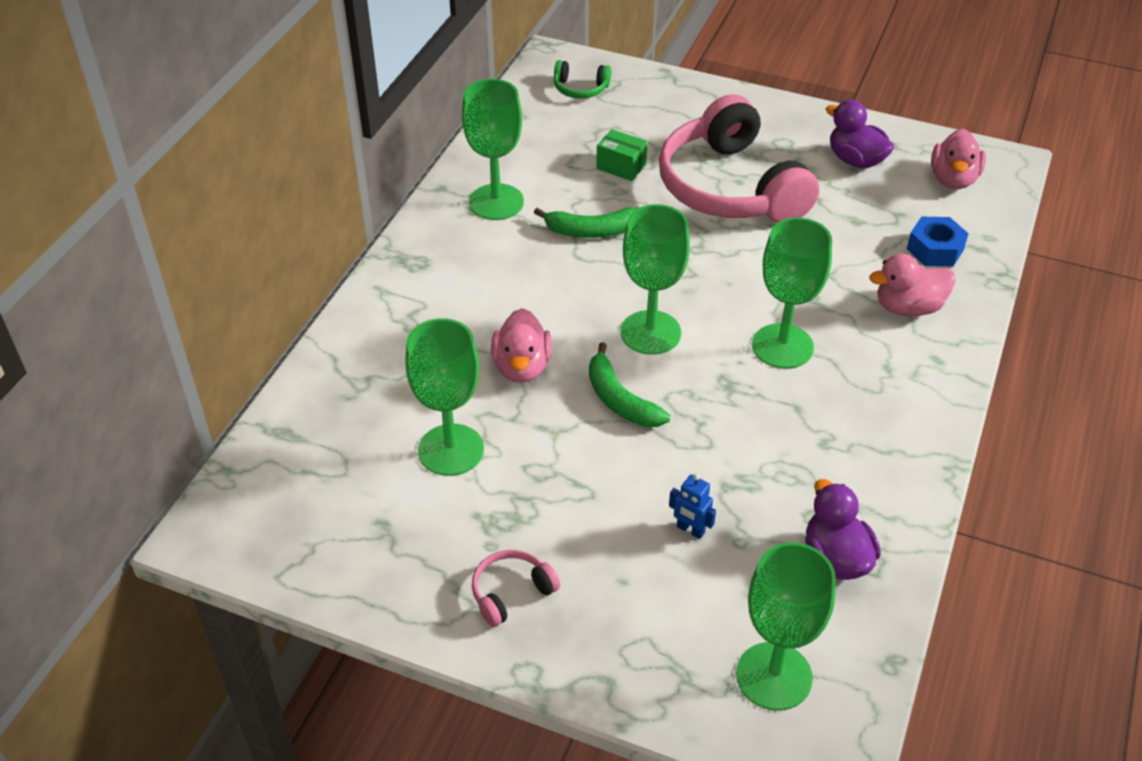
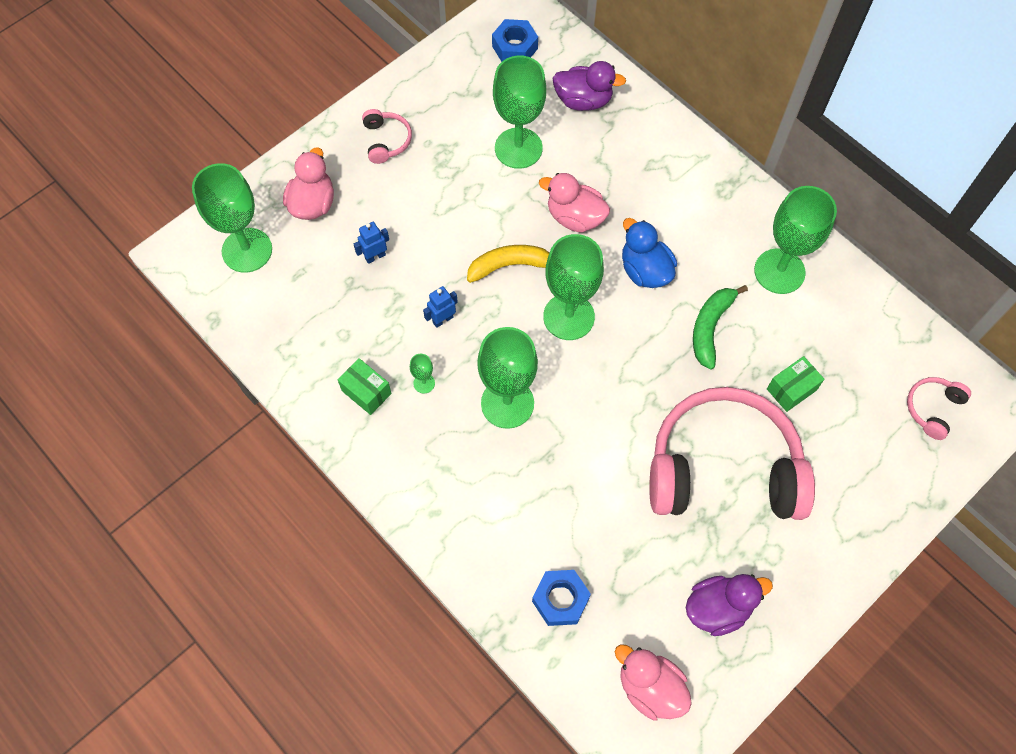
camera: 115 degrees right, 20 degrees up
(284, 511) = (515, 47): none -> blue nut
(556, 293) = (645, 270): none -> blue duck
(580, 89) = (932, 408): green headphones -> pink headphones
(620, 400) = (510, 266): green banana -> yellow banana
(727, 433) = (442, 319): none -> blue robot
(813, 420) = (424, 383): none -> green goblet
(835, 558) = (303, 330): purple duck -> purple duck (583, 100)
(861, 465) = (366, 392): none -> green box
(908, 307) = (501, 528): pink duck -> pink duck (312, 203)

